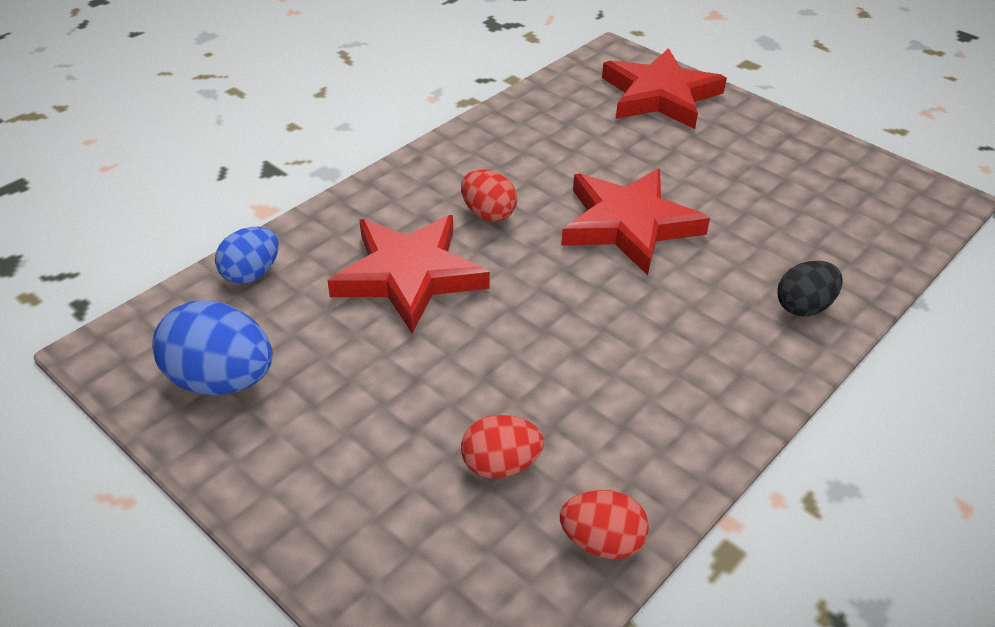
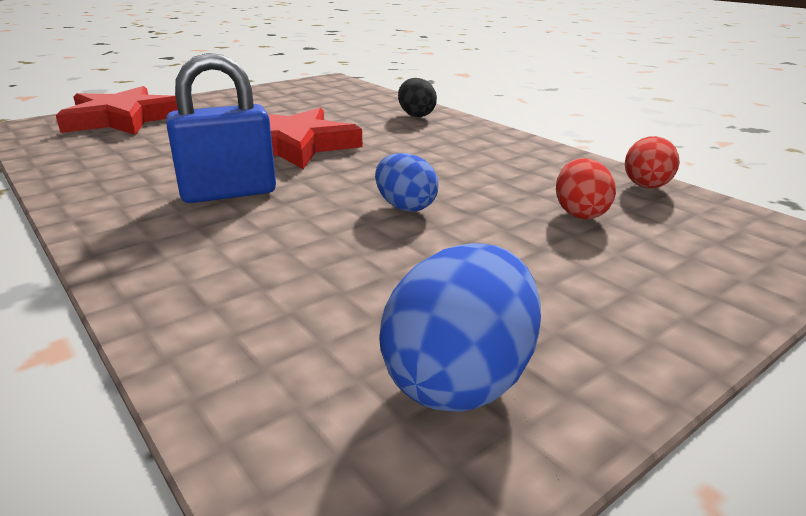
camera: 80 degrees left, 15 degrees down
(251, 274) = (225, 353): blue egg -> blue egg (405, 207)
(409, 275) = (304, 237): red star -> none
(488, 214) = (228, 193): red egg -> blue padlock

